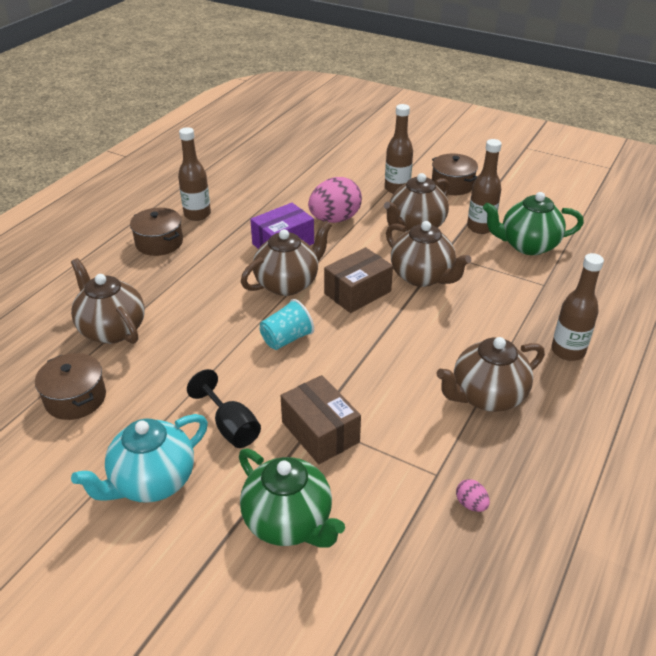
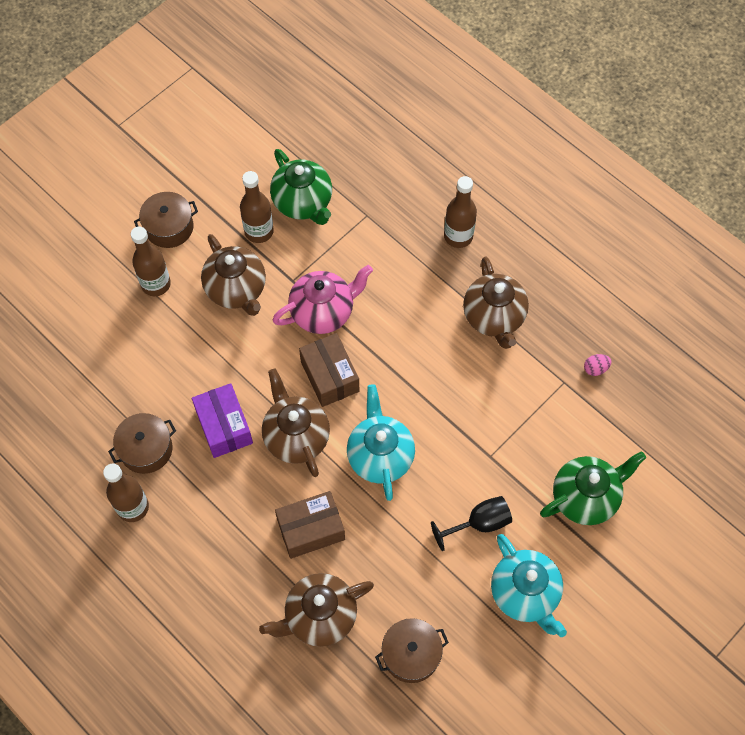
camera: 75 degrees left, 25 degrees up
(159, 242) = (178, 556): brown pot -> brown pot (146, 449)
(286, 339) = (380, 456): turquoise cup -> turquoise teapot
(320, 432) = (502, 454): brown box -> brown box (311, 530)
(334, 219) = (195, 364): pink egg -> none
(422, 277) = (323, 312): brown teapot -> pink teapot
(527, 245) = (303, 203): green teapot -> green teapot turned 45 degrees counterclockwise

